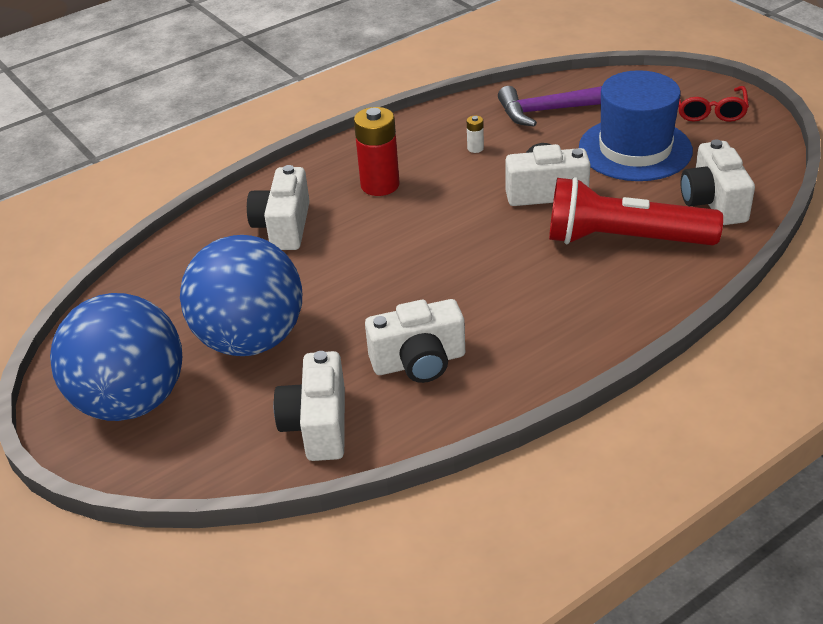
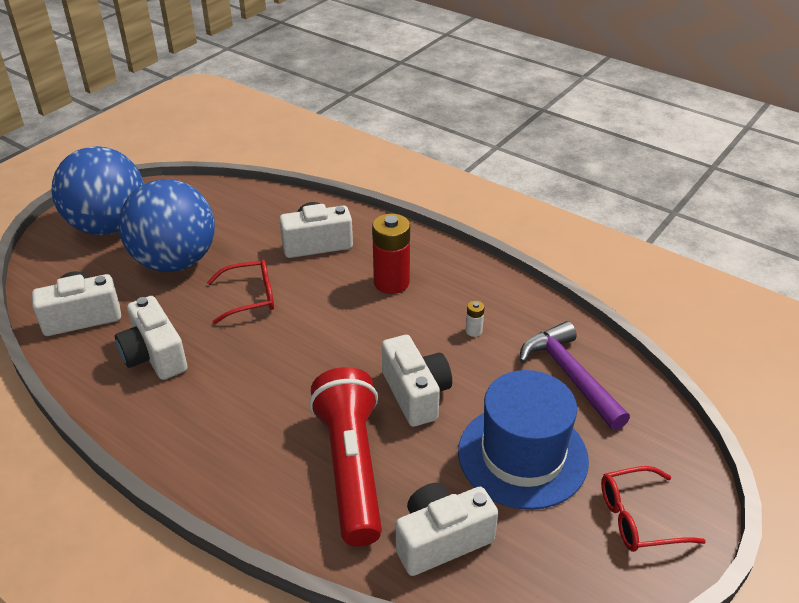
camera: 70 degrees right, 0 degrees up
(352, 283) = (250, 297): none -> red glasses

